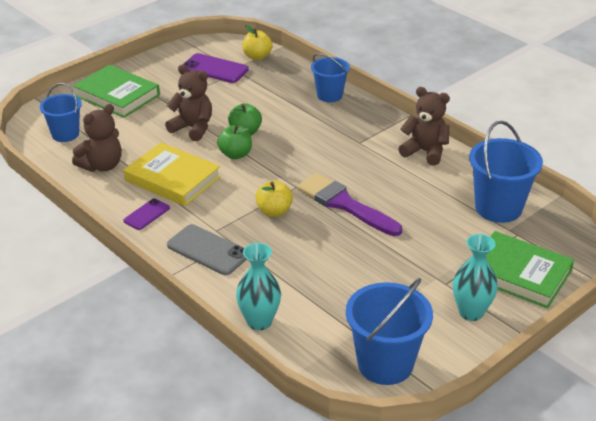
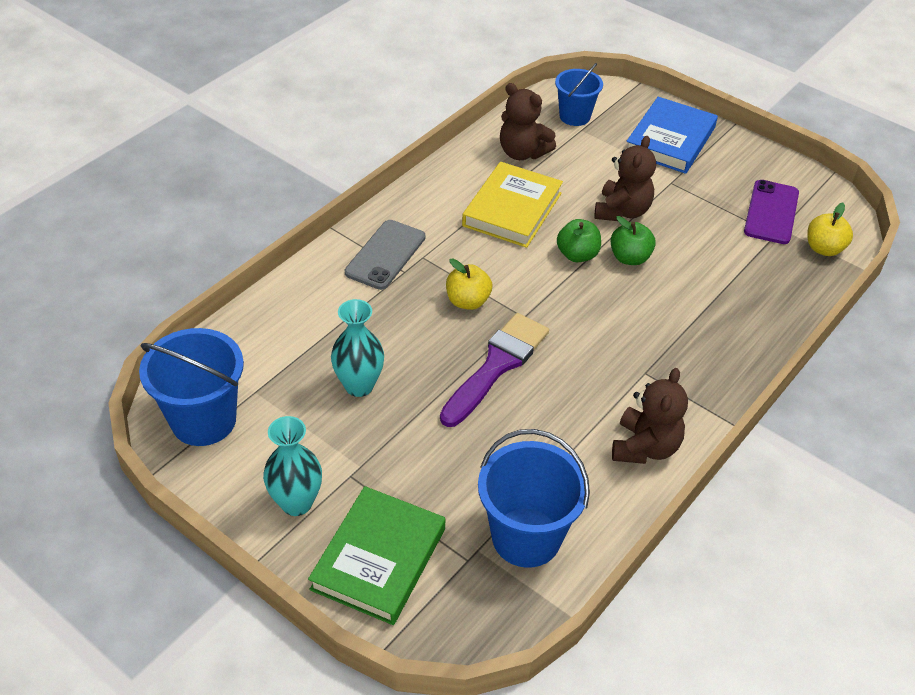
camera: 80 degrees right, 10 degrees up
(117, 95) = (670, 140): green book -> blue book
(146, 214) = (440, 199): purple phone -> none
(259, 321) = (270, 309): turquoise vase -> turquoise vase (359, 385)
(329, 95) = (754, 332): blue bucket -> none

